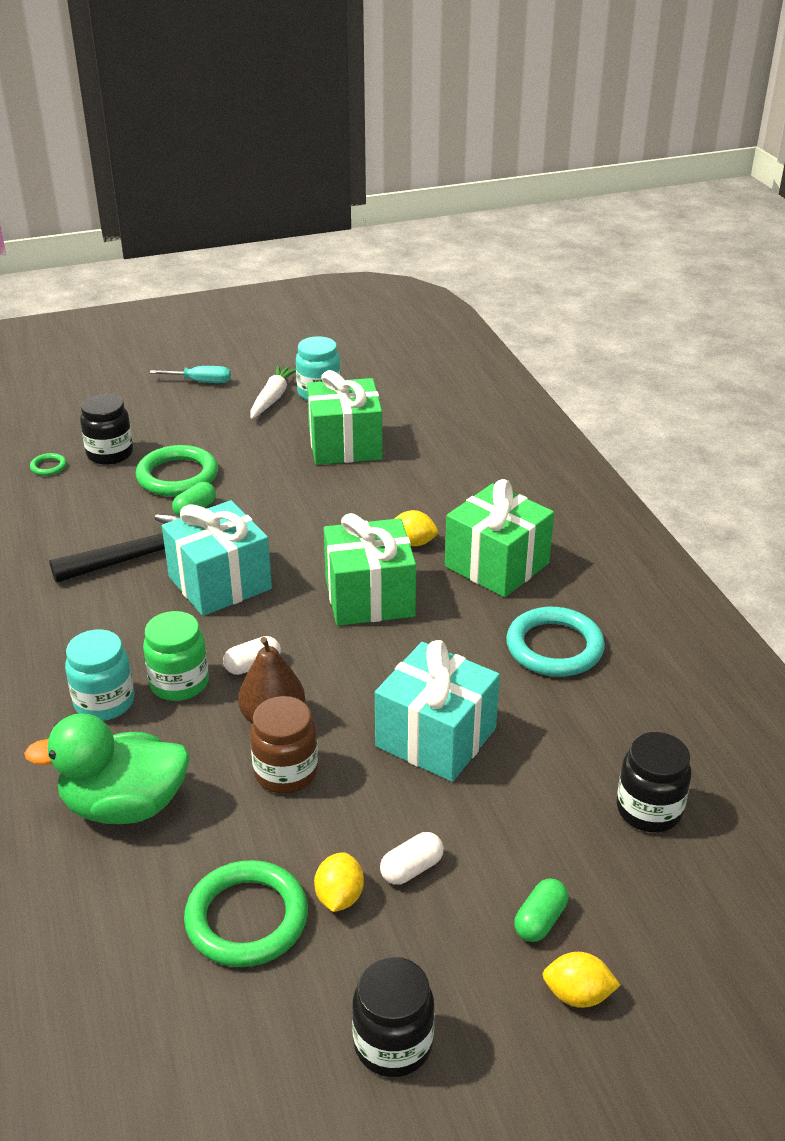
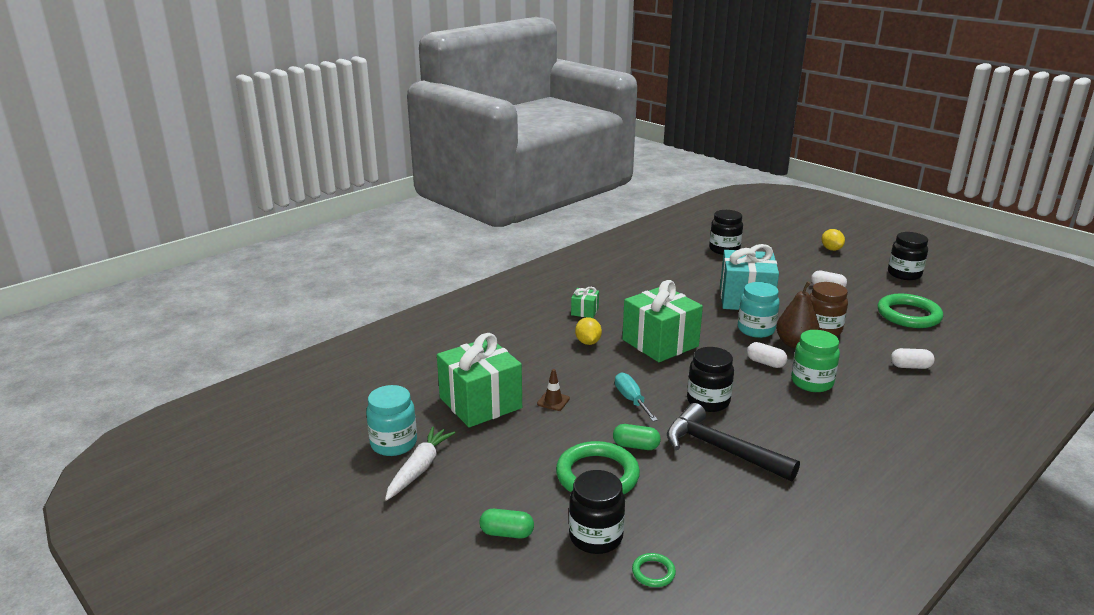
camera: 115 degrees left, 10 degrees down
(104, 702) = (862, 403): turquoise jar -> turquoise jar (756, 330)
(124, 806) = (910, 366): green duck -> white capsule
(201, 382) = (407, 533): turquoise screwdriver -> turquoise screwdriver (631, 400)
(220, 583) = (708, 401): turquoise gift -> black jar
(272, 398) = (419, 469): white carrot -> white carrot turned 120 degrees clockwise
(311, 485) = (553, 401): none -> brown traffic cone
(339, 897) = (865, 298): yellow lemon -> none
(497, 565) = (584, 311): green gift -> green gift, size x0.46
(540, 920) = (811, 260): green capsule -> green capsule (507, 533)
(554, 647) = (642, 283): turquoise ring -> none

